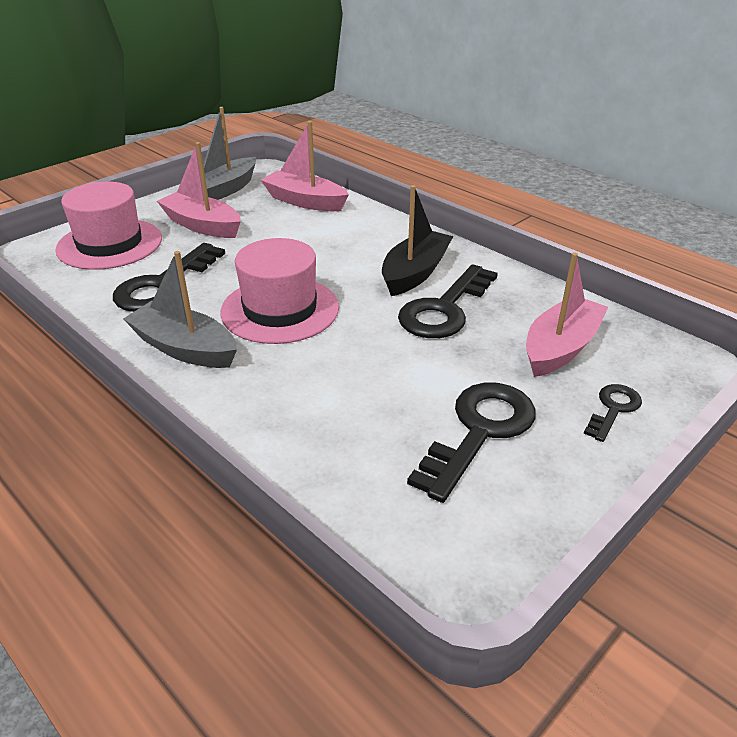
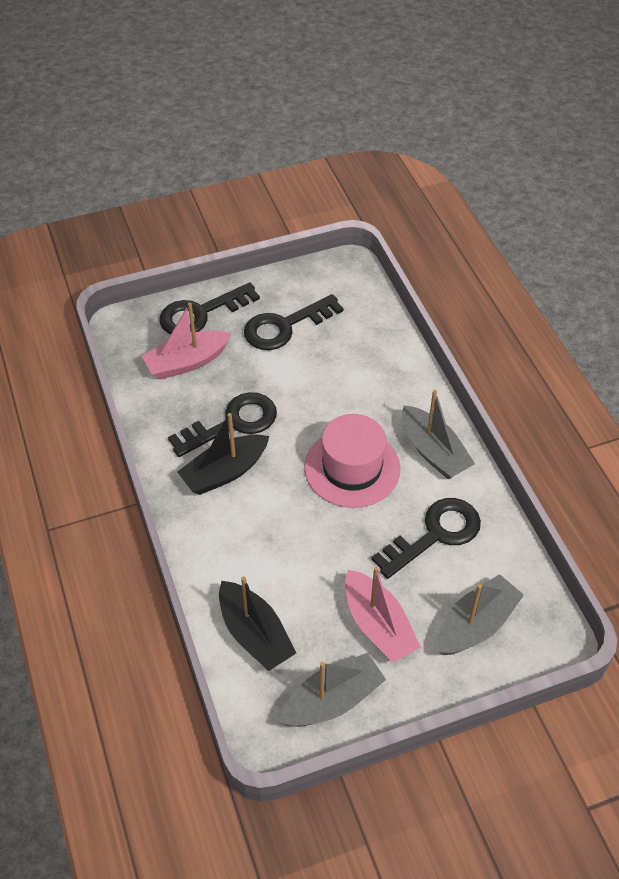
camera: 155 degrees left, 15 degrees up
(110, 244) = (476, 624): pink hat -> grey boat
(305, 201) = (255, 634): pink boat -> black boat
(613, 409) = (201, 314): black key -> black key, size x1.88

